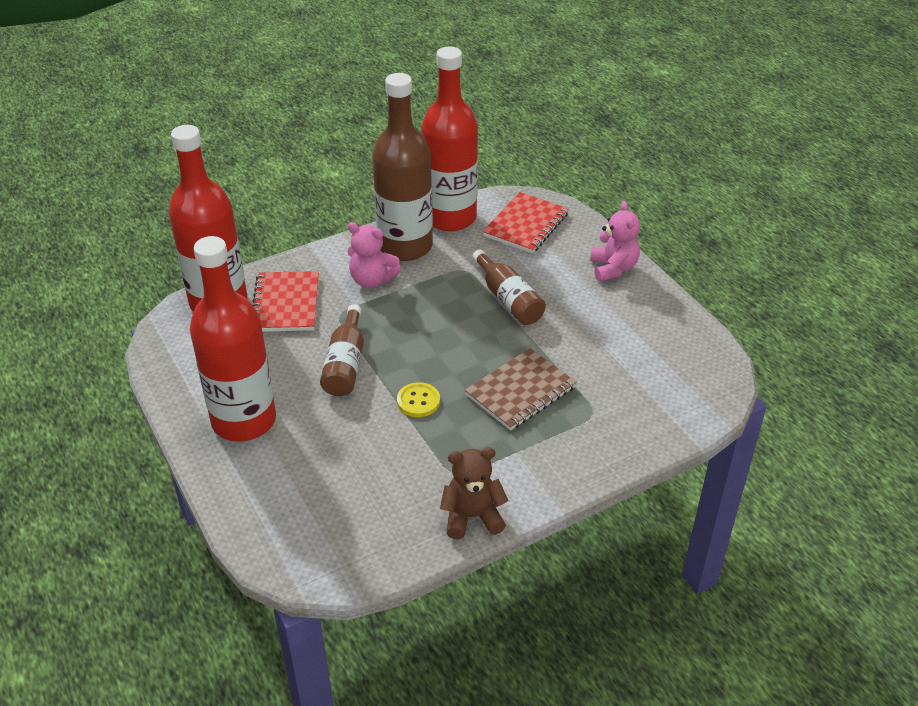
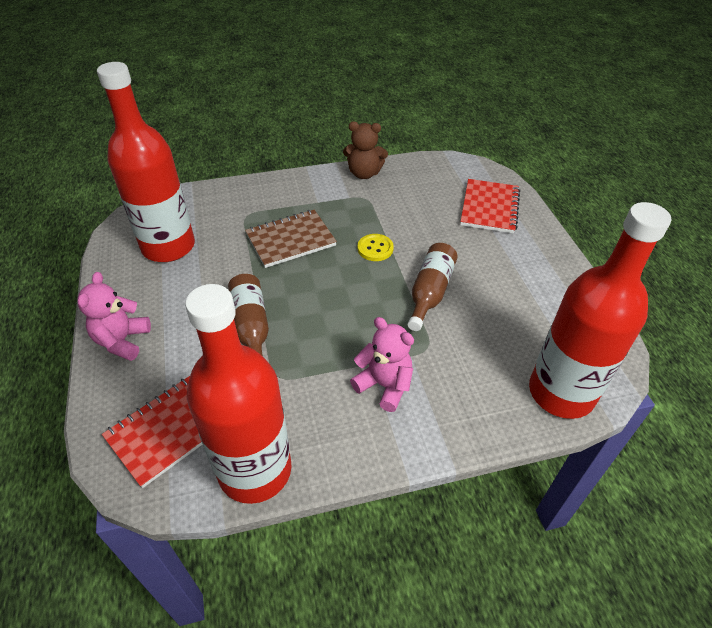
camera: 165 degrees left, 5 degrees up
(244, 420) = (521, 261): red bottle -> red bottle (168, 247)
(286, 304) = (484, 374): red notebook -> red notebook (489, 208)
(405, 246) = (331, 430): brown bottle -> none

